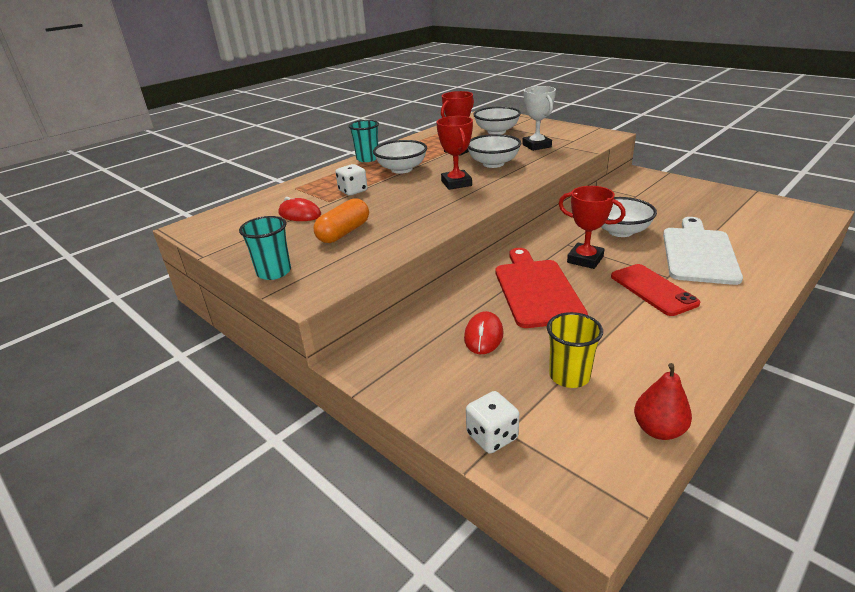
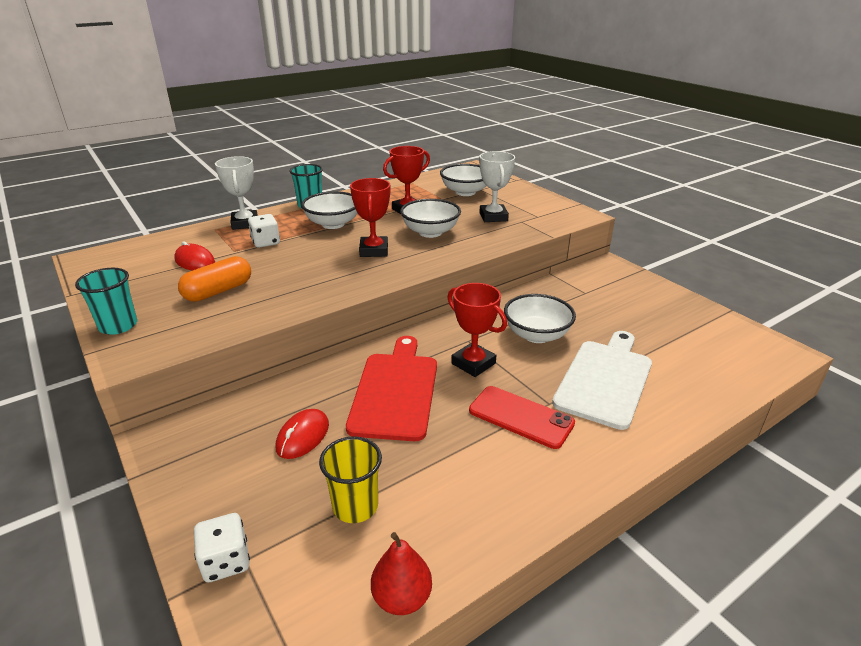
camera: 10 degrees right, 0 degrees up
(320, 180) = (245, 223): none -> white trophy
(653, 289) = (521, 417): red phone -> red phone turned 45 degrees counterclockwise

